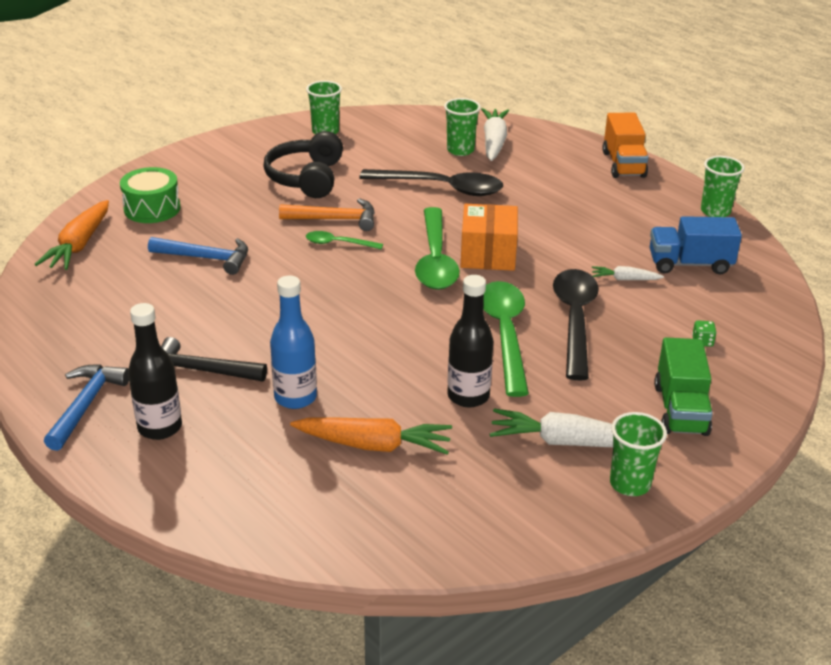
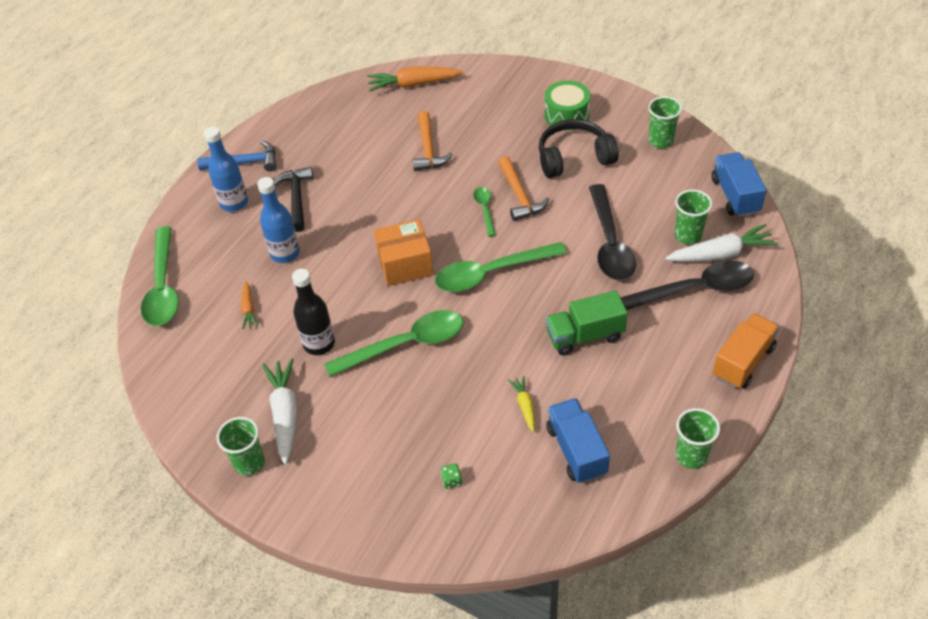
camera: 75 degrees right, 15 degrees up
(152, 208) = (479, 97): green drum -> green drum (566, 115)
(160, 427) = (234, 203): black bottle -> blue bottle
(206, 258) = (428, 149): blue hammer -> orange hammer
(276, 523) = (163, 287): none -> green spoon
(374, 445) = (248, 309): orange carrot -> orange carrot, size x0.53
(428, 118) = (735, 195): none -> blue truck
(488, 254) = (517, 303): orange box -> orange box (405, 264)
(575, 320) = (445, 384): black spoon -> black spoon (695, 289)
(623, 164) = (743, 362): orange truck -> orange truck turned 150 degrees clockwise
(624, 279) = (524, 406): white carrot -> yellow carrot
(680, 409) = (349, 480): green truck -> green truck (585, 336)

